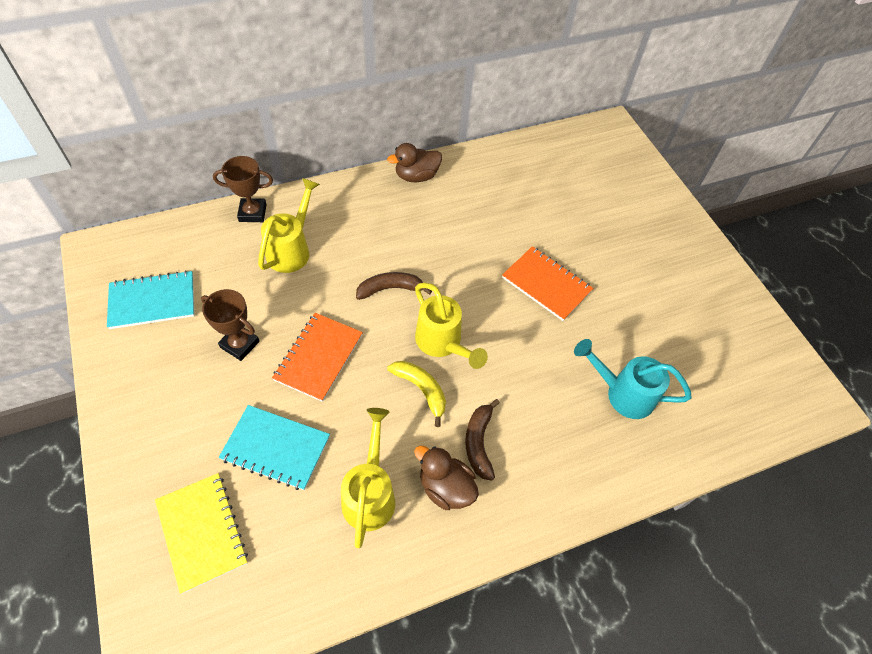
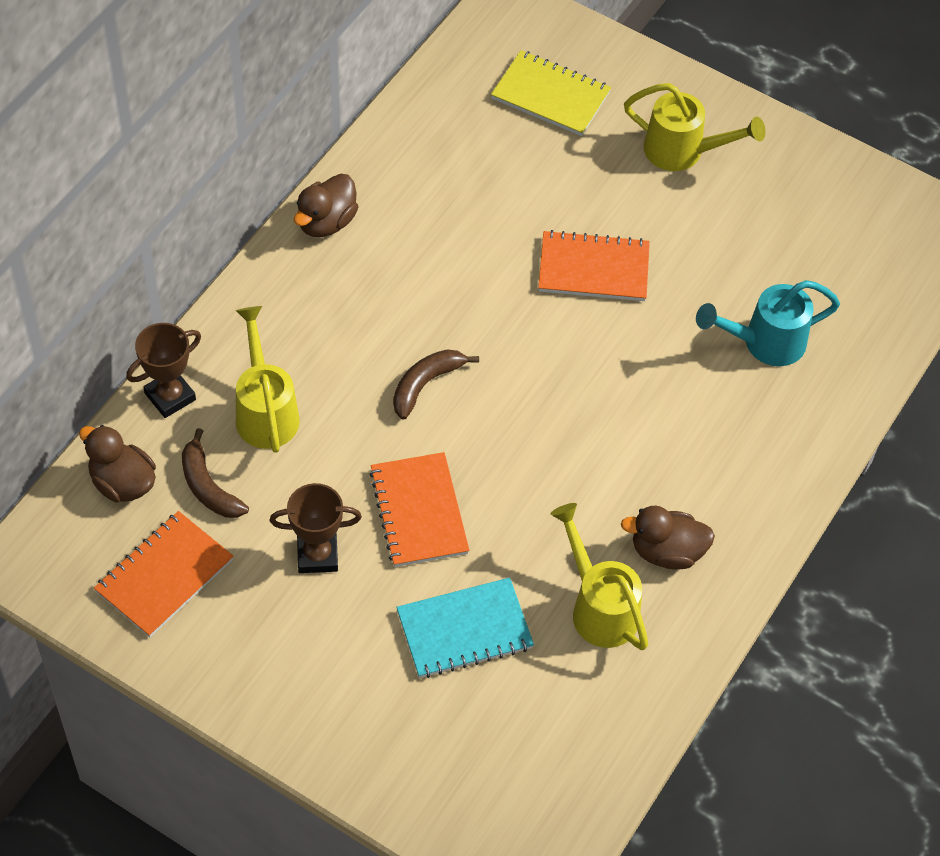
camera: 35 degrees left, 0 degrees up
(152, 301) = (164, 576): turquoise notebook -> orange notebook
(185, 240) = (122, 483): none -> brown duck
(202, 532) = (469, 752): yellow notebook -> yellow notebook (550, 95)
(421, 390) = (559, 473): yellow banana -> none
(442, 343) = (537, 409): yellow watering can -> yellow watering can (682, 152)
(479, 443) = (663, 487): brown banana -> brown banana (208, 486)

